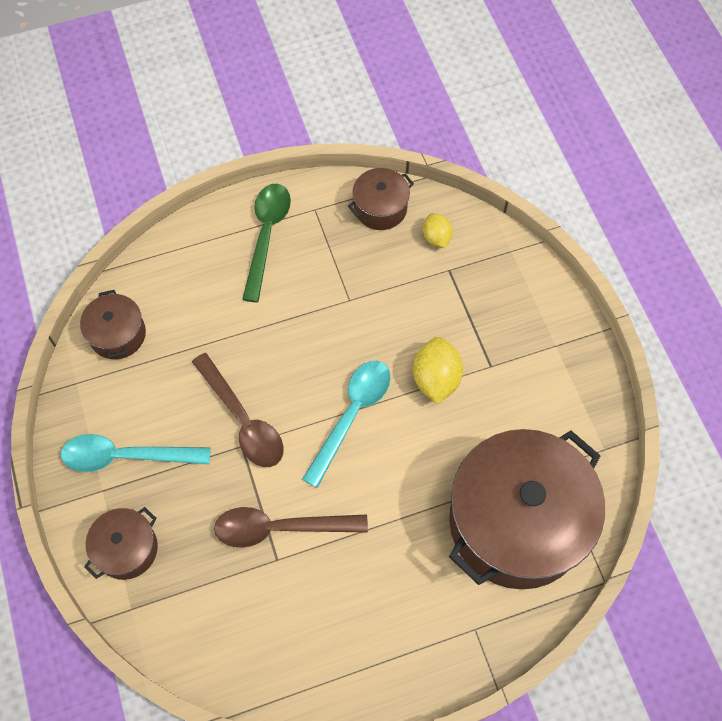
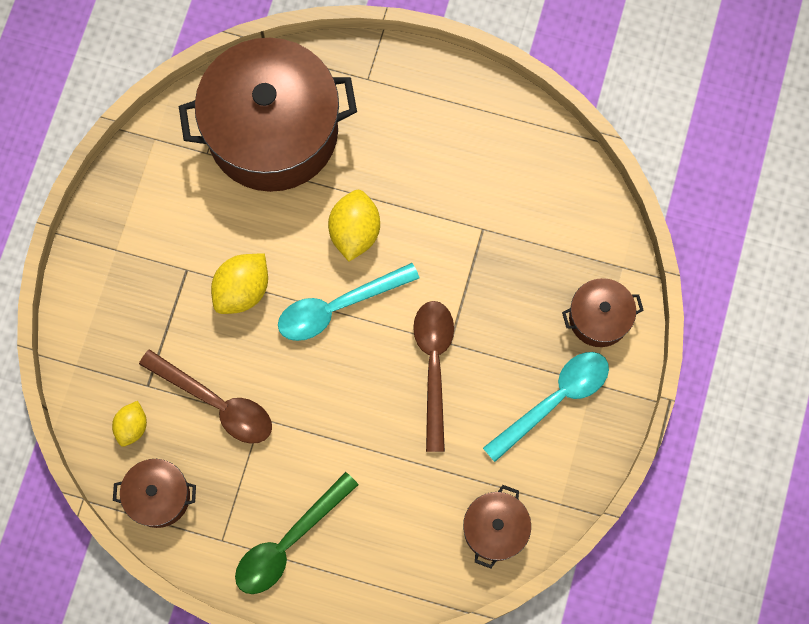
camera: 145 degrees left, 10 degrees up
(126, 456) = (554, 400): turquoise spoon -> turquoise spoon turned 75 degrees counterclockwise
(280, 528) = (463, 251): brown spoon -> brown spoon (216, 403)
(383, 483) = (355, 232): none -> yellow lemon

